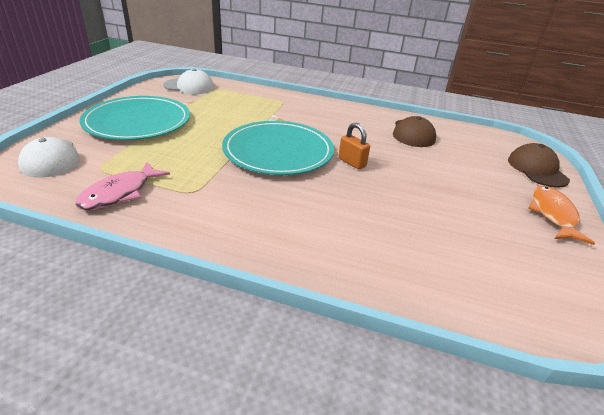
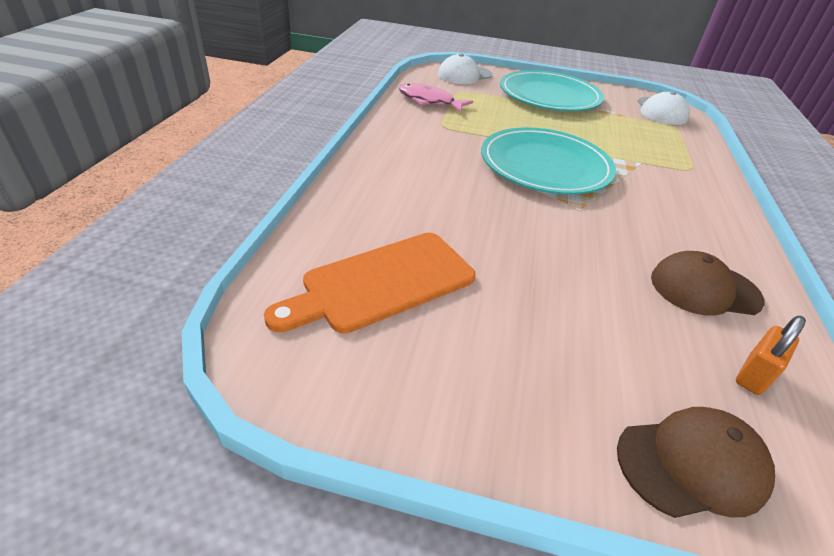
camera: 85 degrees right, 5 degrees up
(352, 162) = (553, 215): orange padlock -> orange padlock (754, 375)
(468, 254) = (382, 283): none -> orange cutting board
(553, 214) = (509, 421): orange fish -> none

